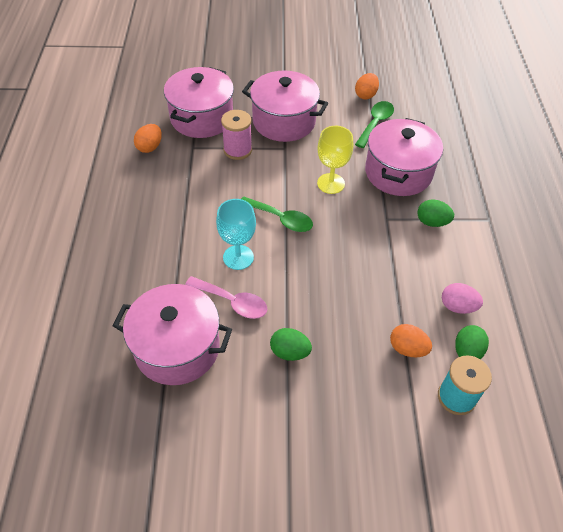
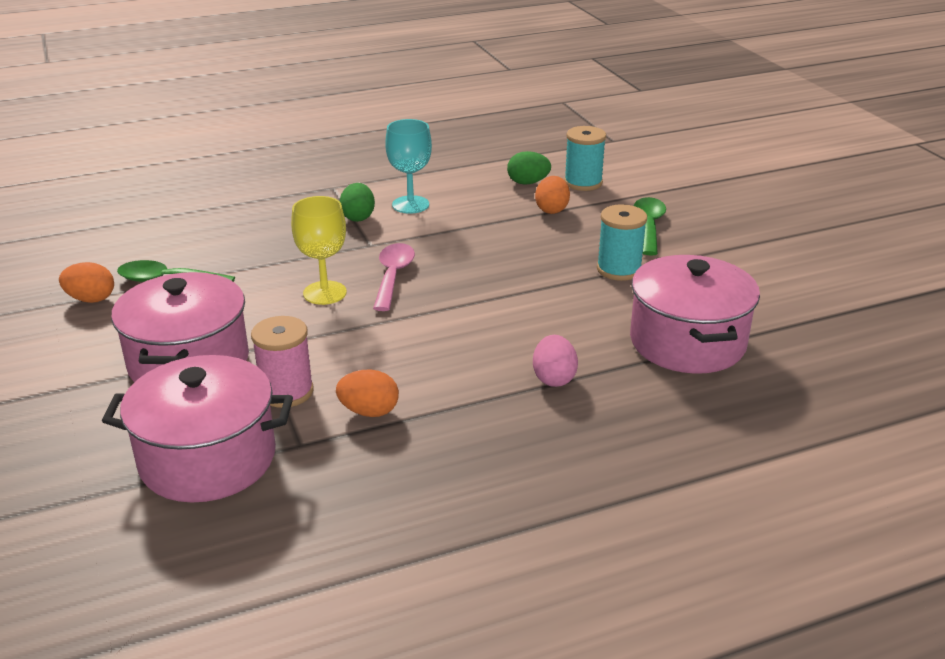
camera: 110 degrees left, 20 degrees down
(150, 147) = (323, 498): orange egg -> orange egg (369, 411)
(232, 302) = (587, 321): pink spoon -> pink spoon (393, 276)
(238, 257) = (514, 334): turquoise goblet -> turquoise goblet (410, 205)
(281, 219) = (420, 317): green spoon -> green spoon (649, 226)
(290, 352) = (619, 269): green egg -> turquoise spool
(398, 172) = (276, 248): pink pot -> none
(457, 306) = (476, 192): pink egg -> pink egg (554, 378)

